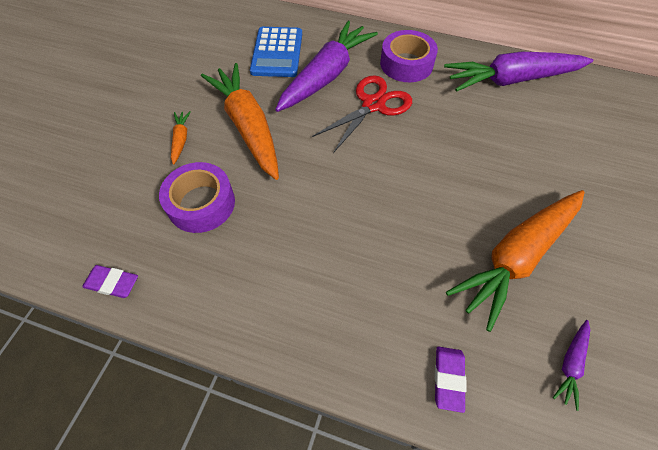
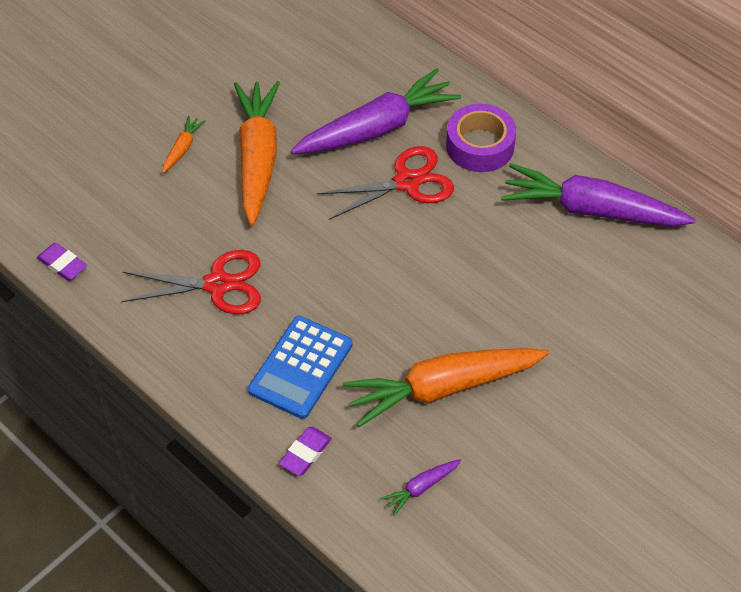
camera: 25 degrees right, 5 degrees down
(201, 203) = (172, 222): purple tape -> none
(271, 243) = (218, 284): none -> red scissors
(277, 52) = (338, 79): blue calculator -> blue calculator (301, 367)

